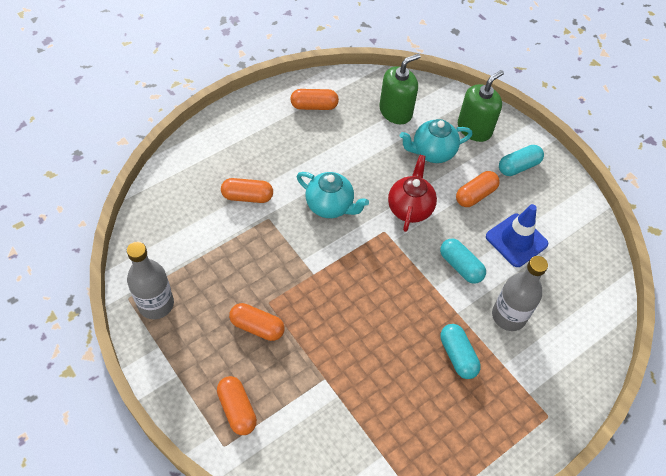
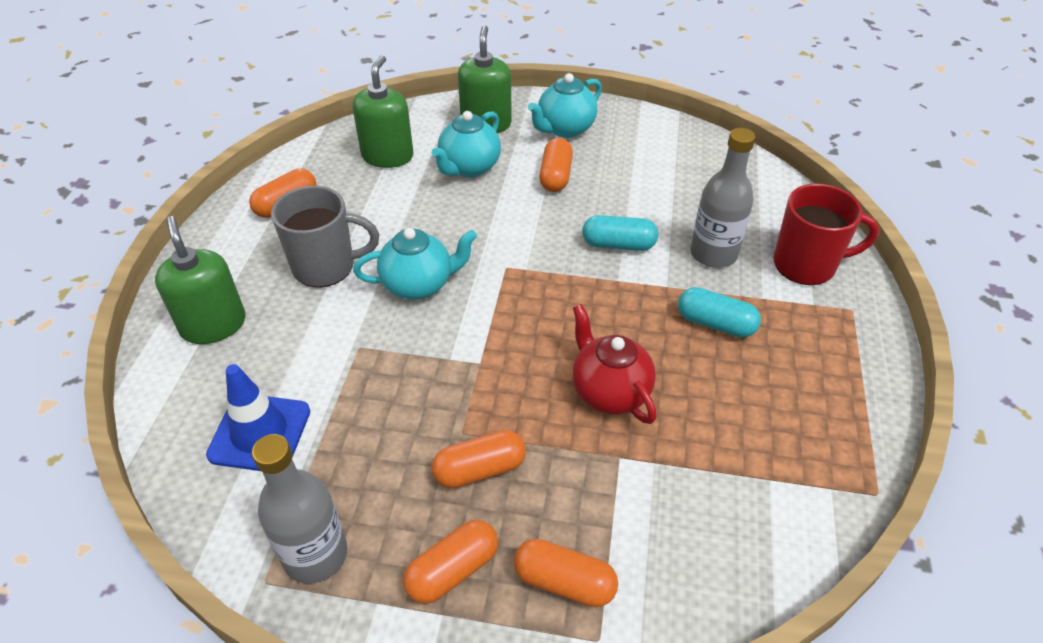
camera: 40 degrees left, 10 degrees down
(218, 153) = (213, 325): none -> green soap dispenser
(247, 197) = (306, 343): orange capsule -> orange capsule (453, 570)
(297, 160) = (326, 267): none -> grey mug
(410, 208) = (507, 229): red teapot -> red teapot (609, 391)
(516, 240) = (639, 188): blue traffic cone -> blue traffic cone (260, 433)
(518, 166) = (565, 129): turquoise capsule -> turquoise teapot
(557, 368) = (806, 265): none -> red mug

